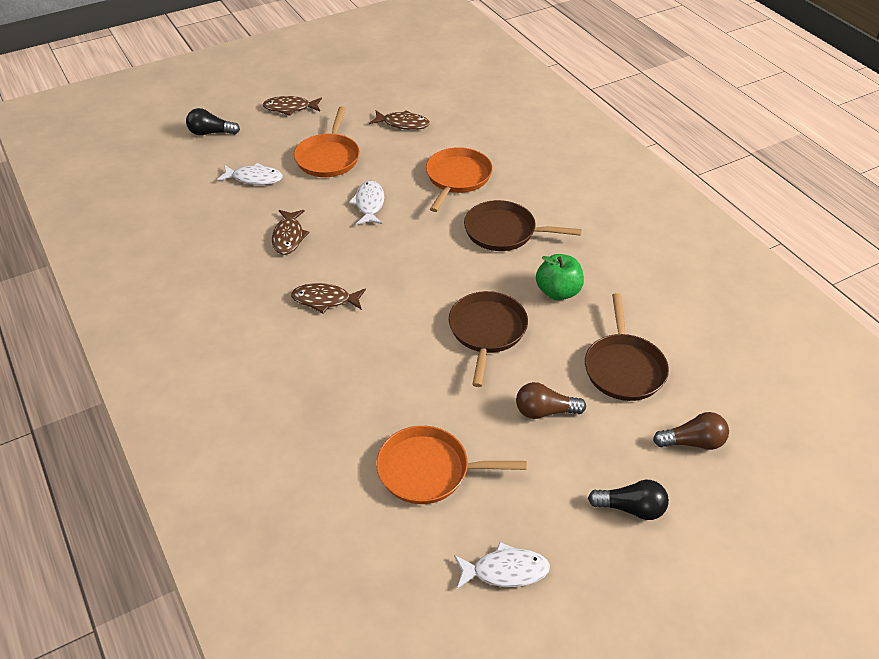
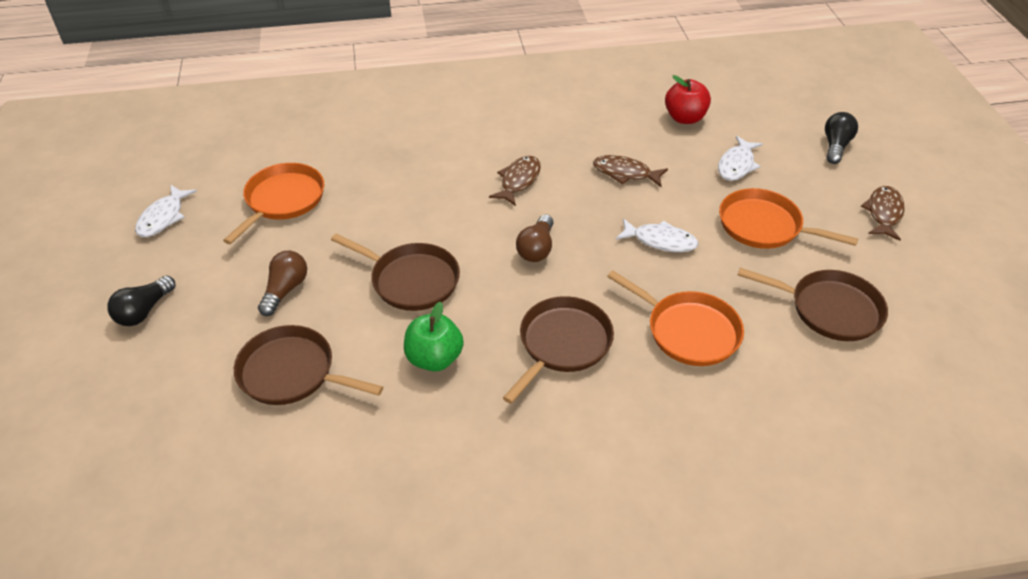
camera: 110 degrees right, 0 degrees up
(191, 215) = (685, 118): none -> red apple
(403, 124) = (830, 309): brown fish -> brown pan
(693, 442) = (165, 389): brown light bulb -> brown light bulb (536, 248)

